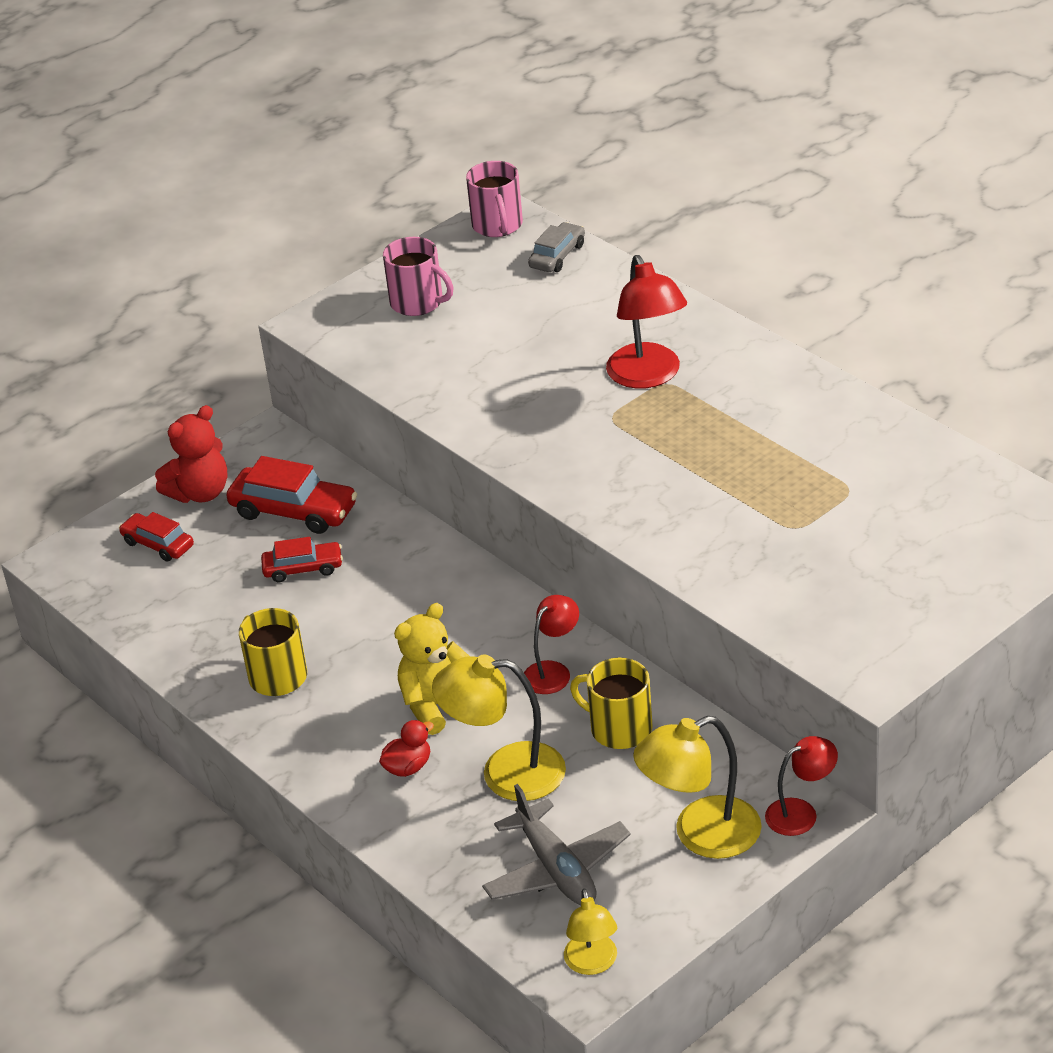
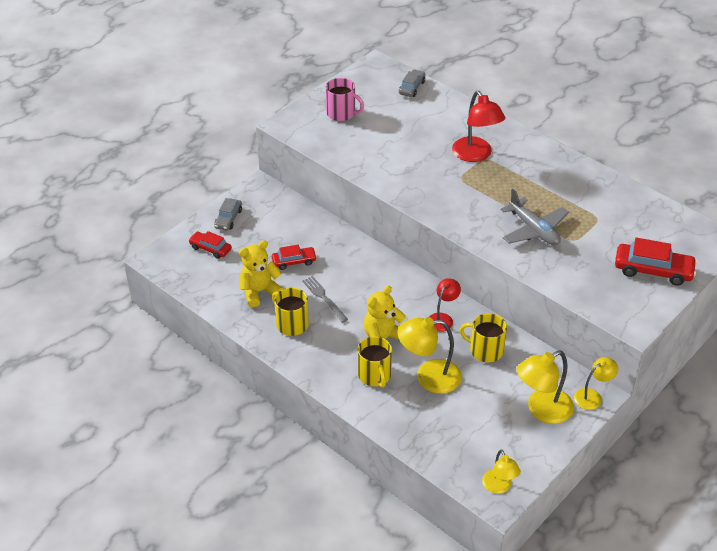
camera: 10 degrees left, 5 degrees up
(200, 492) = (228, 218): red teddy bear -> grey car
(230, 620) = (259, 292): none -> yellow teddy bear
(294, 511) = (282, 229): red car -> red car (653, 270)
(344, 631) = (323, 297): none -> grey fork
(408, 767) = (374, 375): red duck -> yellow mug
(497, 225) = (375, 70): pink mug -> none
(556, 869) = (468, 432): grey plane -> grey plane (534, 230)
(801, 813) = (592, 396): red lamp -> yellow lamp

